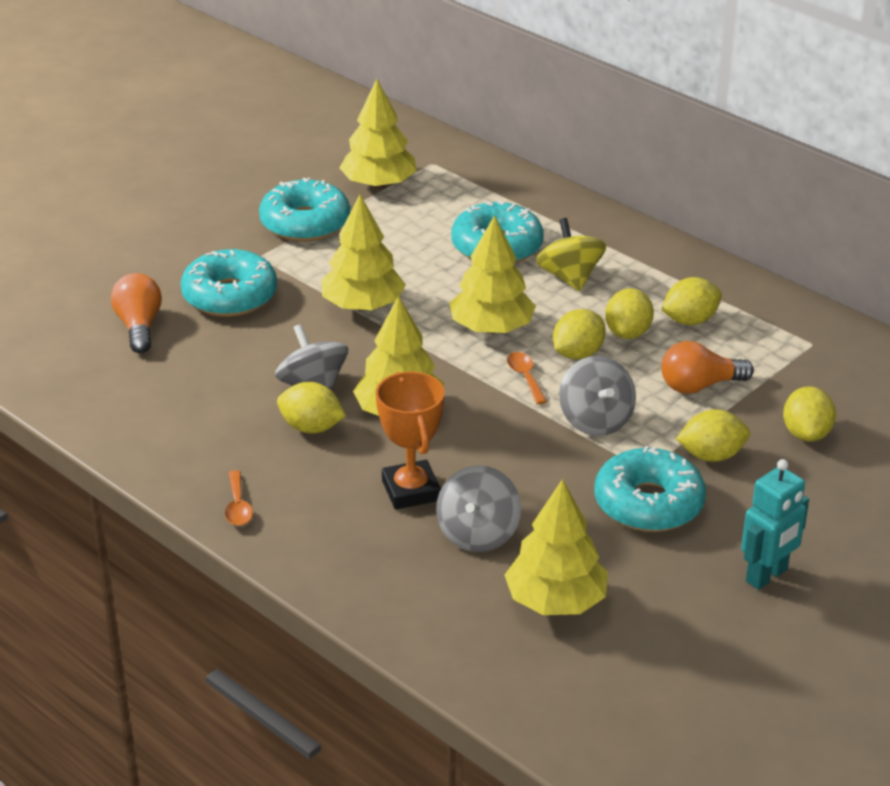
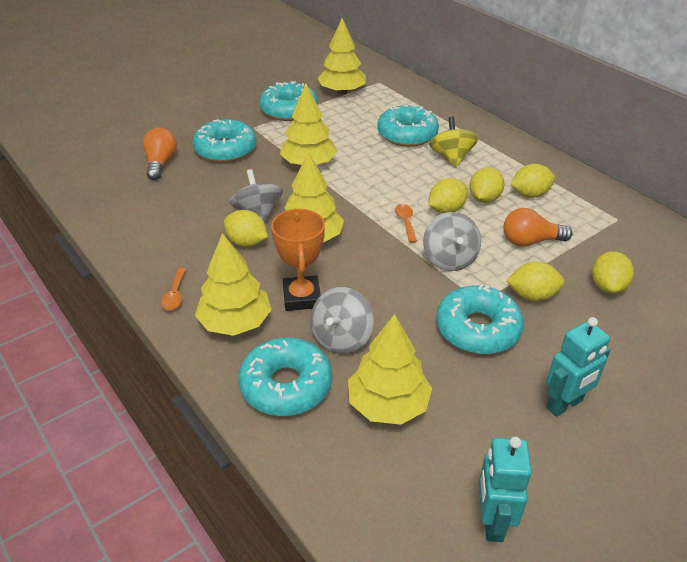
camera: 10 degrees right, 5 degrees up
(424, 595) = (286, 385): none -> turquoise donut
(491, 328) = (390, 186): yellow tree -> yellow tree (235, 322)
(700, 702) = (492, 521): none -> turquoise robot

